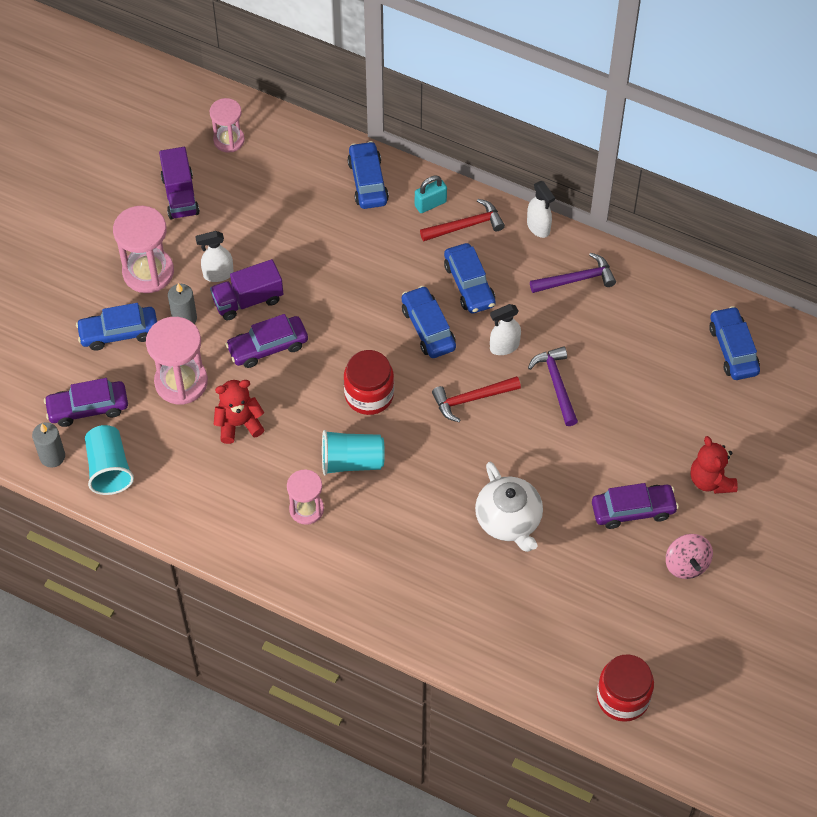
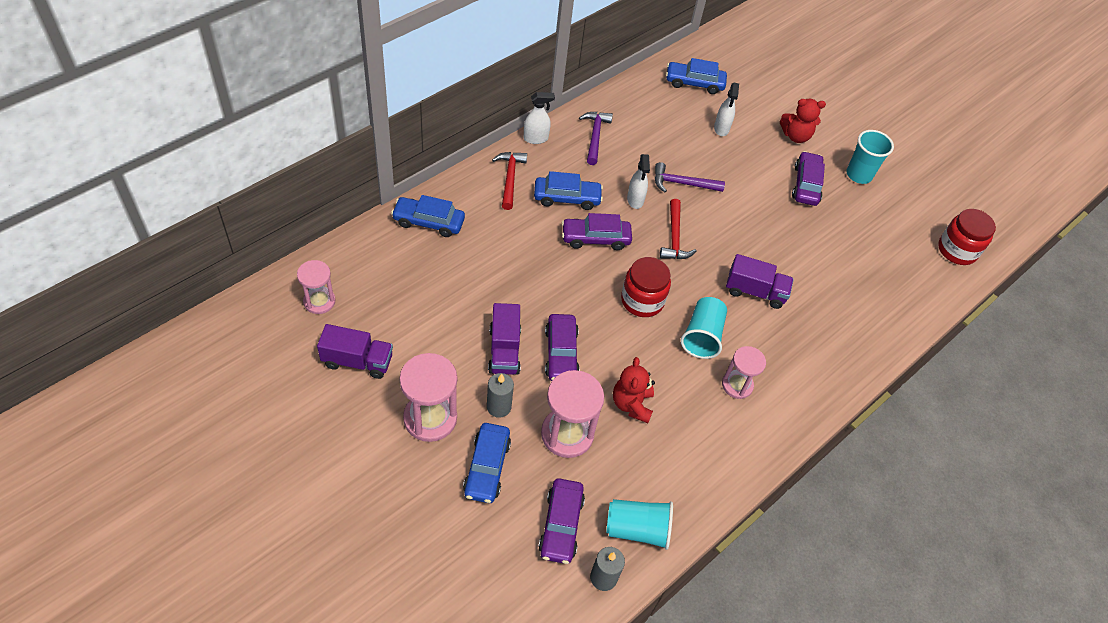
camera: 75 degrees left, 5 degrees down
(218, 274) = (464, 363): white spray bottle -> white spray bottle (721, 128)
(428, 328) = (595, 238): blue car -> purple car
(430, 204) = (475, 191): turquoise padlock -> none
(438, 496) = (755, 291): none -> purple truck
(509, 520) = (791, 257): white teapot -> none
(686, 564) = (859, 175): pink spinning top -> turquoise cup

